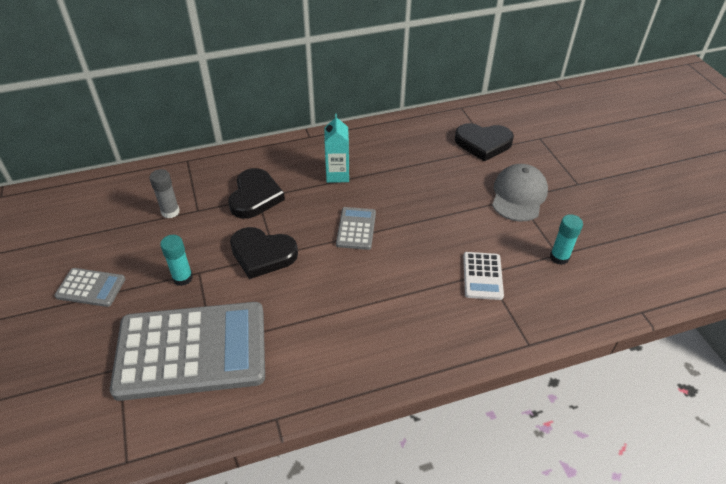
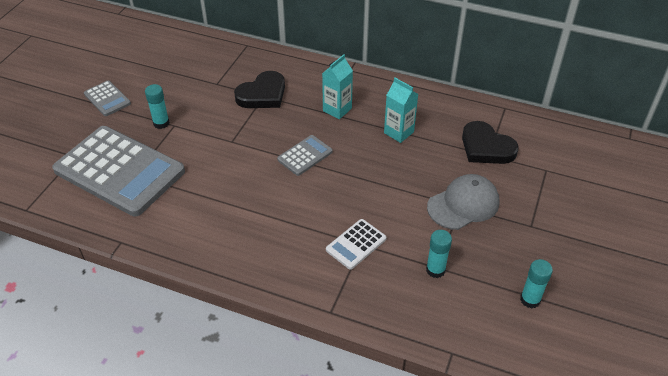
camera: 40 degrees right, 0 degrees up
(170, 212) = (199, 75): grey glue stick -> none
(262, 254) = (224, 136): black heart -> none
(408, 167) = (398, 132): none -> turquoise carton
(639, 237) = (530, 300): none -> turquoise glue stick

